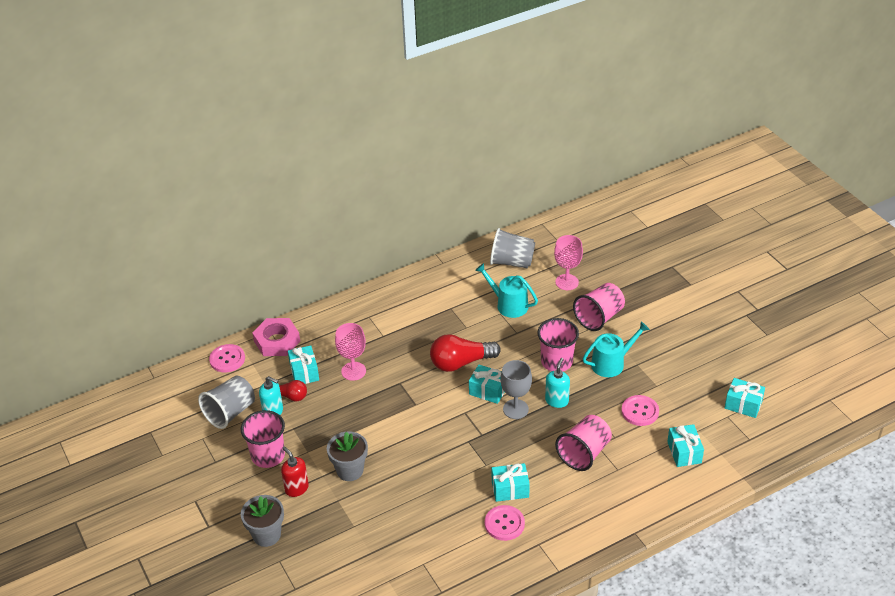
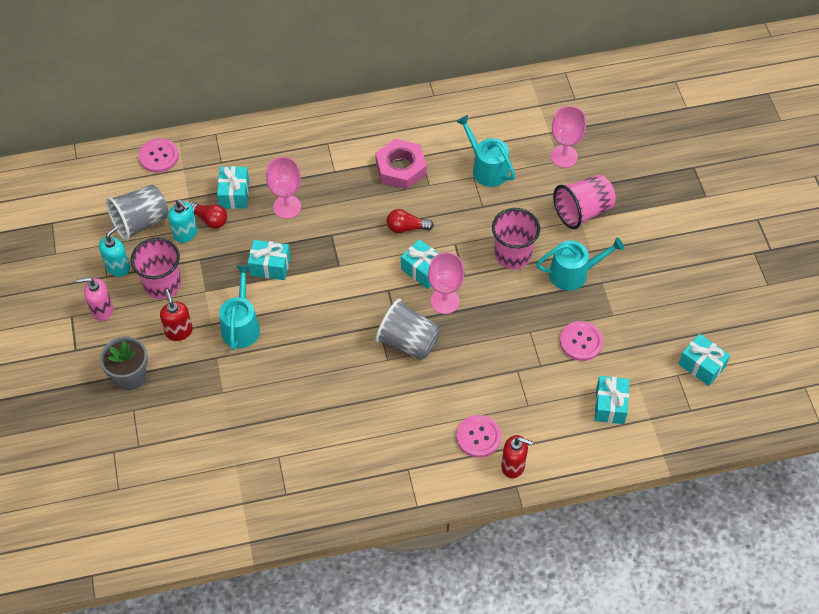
camera: 15 degrees right, 15 degrees up
(221, 489) = (102, 310): none -> pink soap dispenser
(277, 341) = (218, 148): pink nut -> pink nut (401, 168)
(350, 470) = (241, 326): grey flower pot -> turquoise watering can
(461, 363) = (406, 227): red light bulb -> red light bulb, size x0.56
(504, 524) = (380, 435): pink button -> pink button (478, 437)
(510, 489) = (402, 396): turquoise gift -> turquoise gift (270, 266)
(511, 262) = (511, 114): grey cup -> grey cup (408, 342)
(515, 409) = (445, 301): grey goblet -> pink goblet
(557, 401) = (494, 303): turquoise soap dispenser -> turquoise soap dispenser (118, 267)
(584, 453) = (499, 375): pink cup -> none
(625, 518) = (513, 466): none -> red soap dispenser

